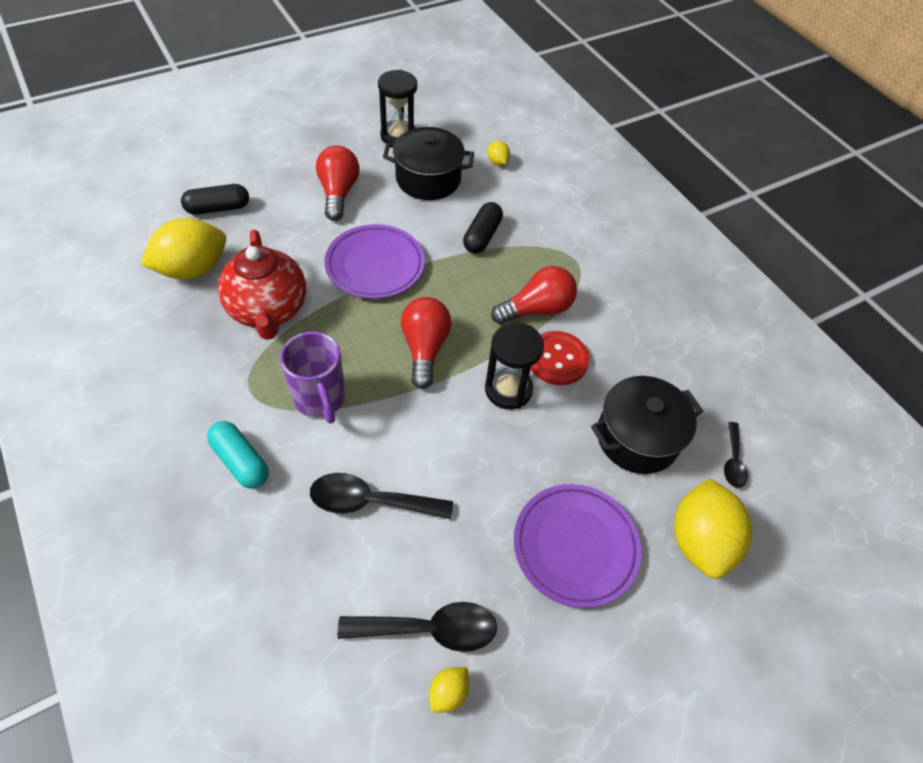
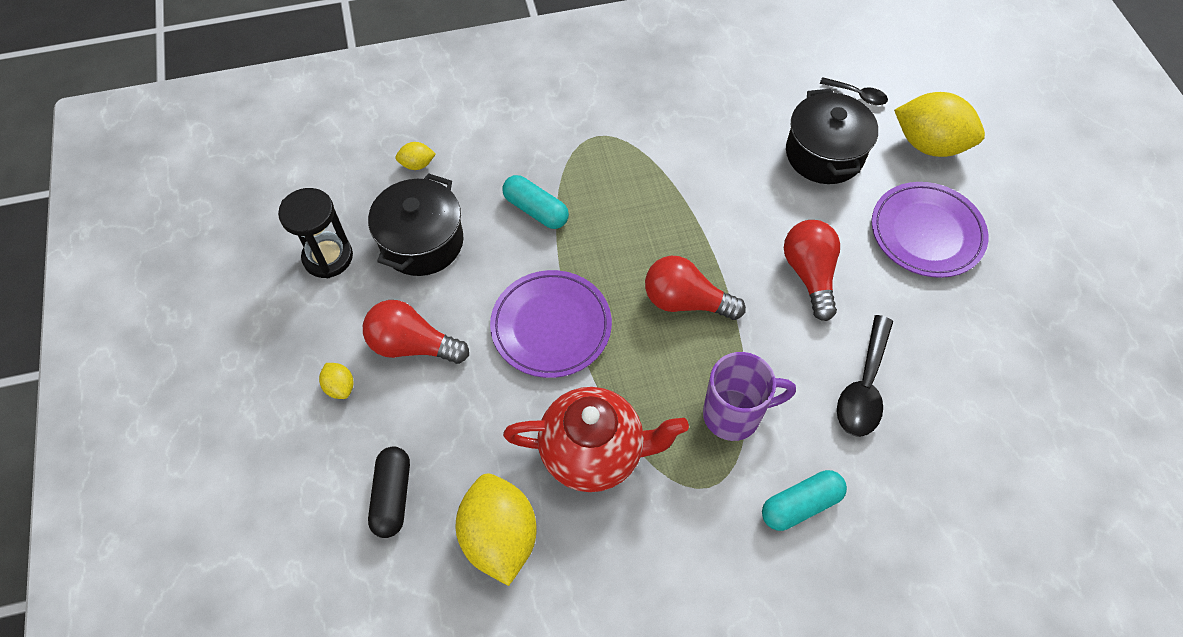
camera: 70 degrees left, 5 degrees up
(429, 629) = (994, 363): black spoon -> none
(448, 692) = (1049, 360): yellow lemon -> yellow lemon (340, 387)
(482, 236) = (536, 210): black capsule -> turquoise capsule
(508, 390) = (753, 240): black hourglass -> none
(537, 309) = (655, 188): red light bulb -> red light bulb (809, 274)
(557, 359) = (724, 189): red button -> none

